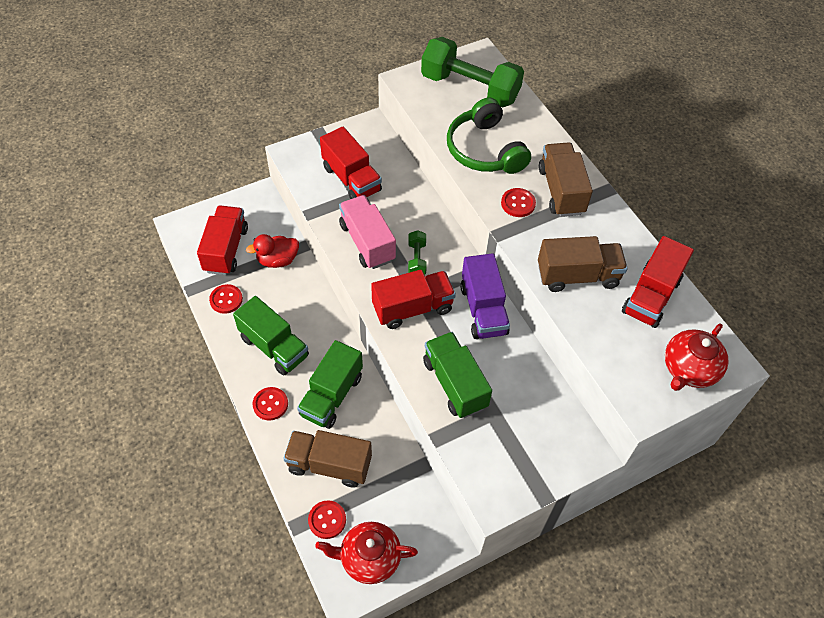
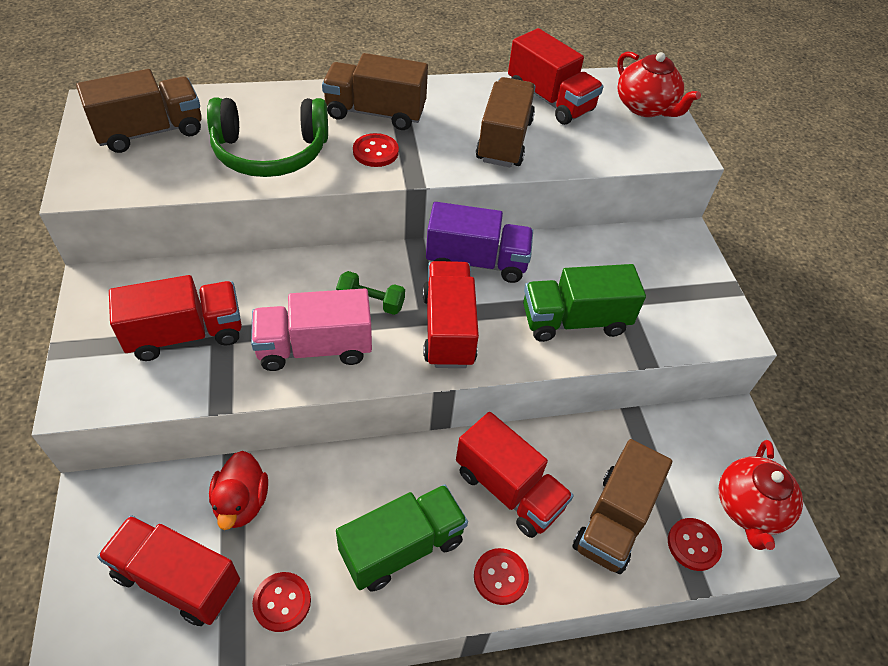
camera: 75 degrees left, 5 degrees down
(331, 395) = (508, 489): green truck -> red truck
(470, 88) = (150, 132): green dumbbell -> brown truck

